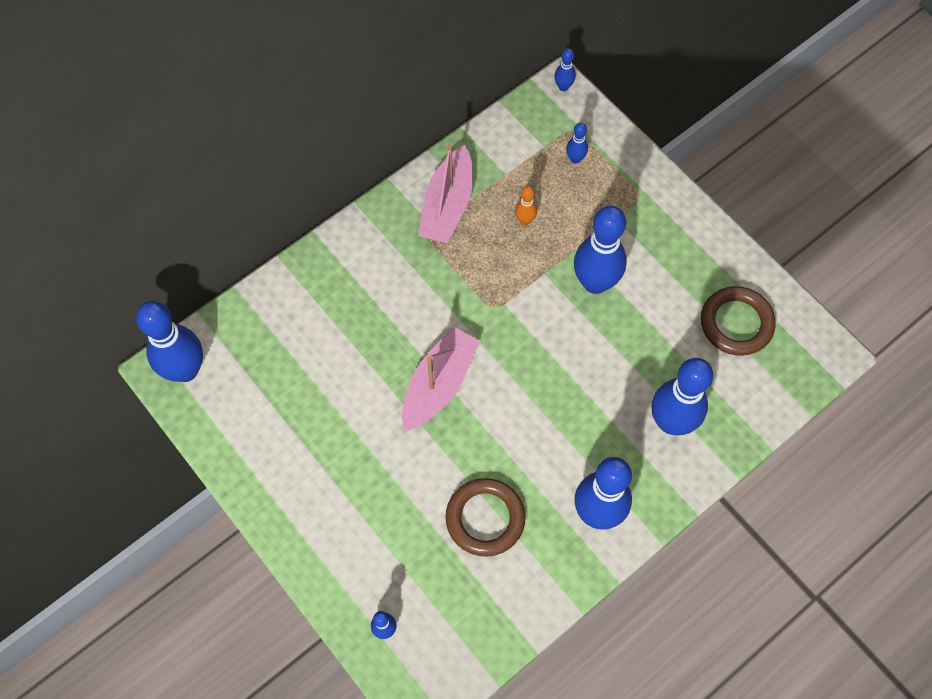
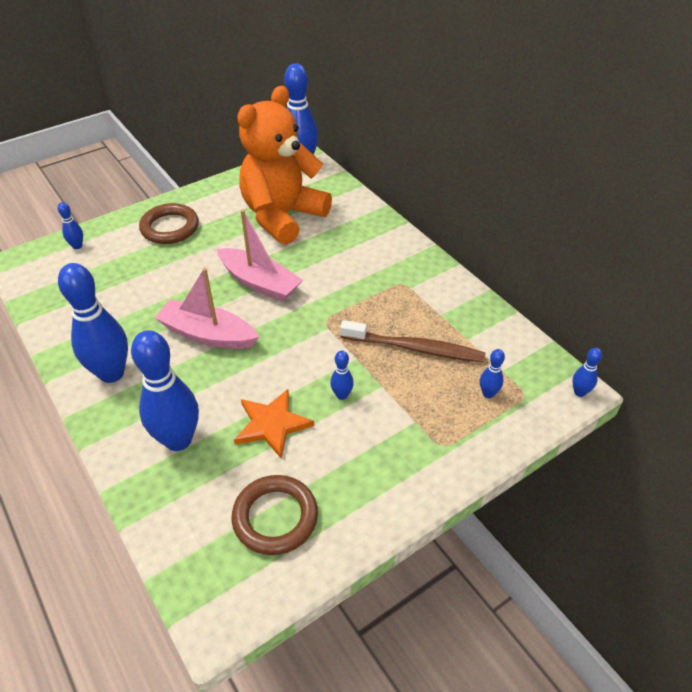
camera: 95 degrees right, 20 degrees down
(308, 377) = (282, 216): none -> orange teddy bear
(447, 205) = (431, 297): pink boat -> pink boat (208, 334)
(485, 518) = (136, 302): brown ring -> brown ring (170, 227)
(525, 220) = (415, 348): orange bowling pin -> brown toothbrush
(595, 282) = (342, 395): blue bowling pin -> blue bowling pin, size x0.44
(640, 340) = (272, 424): none -> orange star

